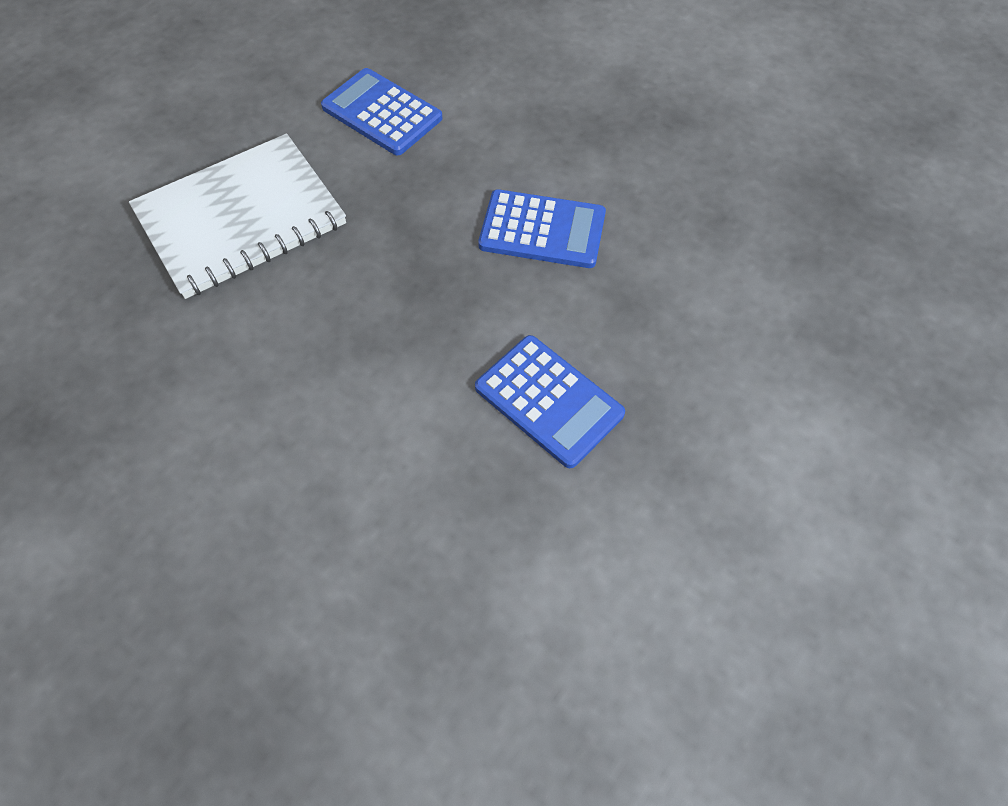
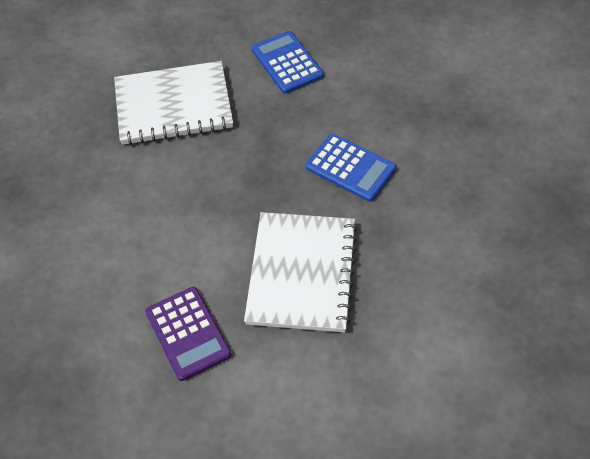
camera: 25 degrees right, 5 degrees down
(423, 554) = (188, 333): none -> purple calculator
(549, 401) = (301, 273): blue calculator -> white notebook

